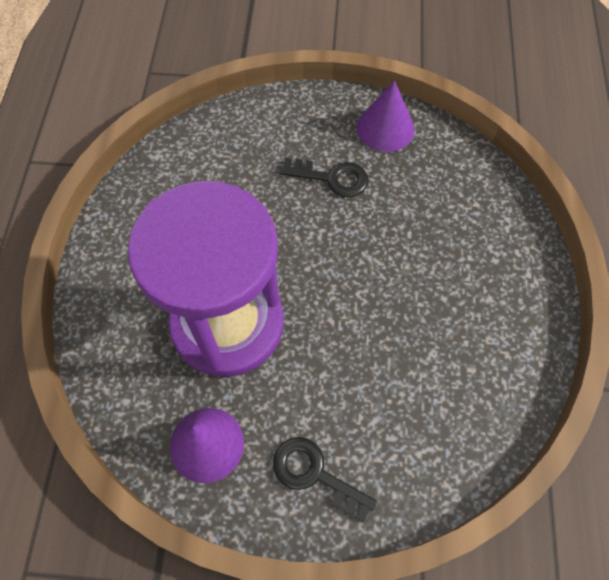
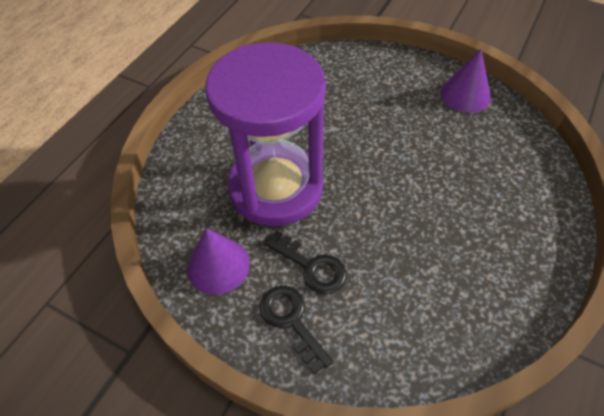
camera: 25 degrees right, 10 degrees down
(332, 178) = (405, 116): black key -> black key (311, 266)

